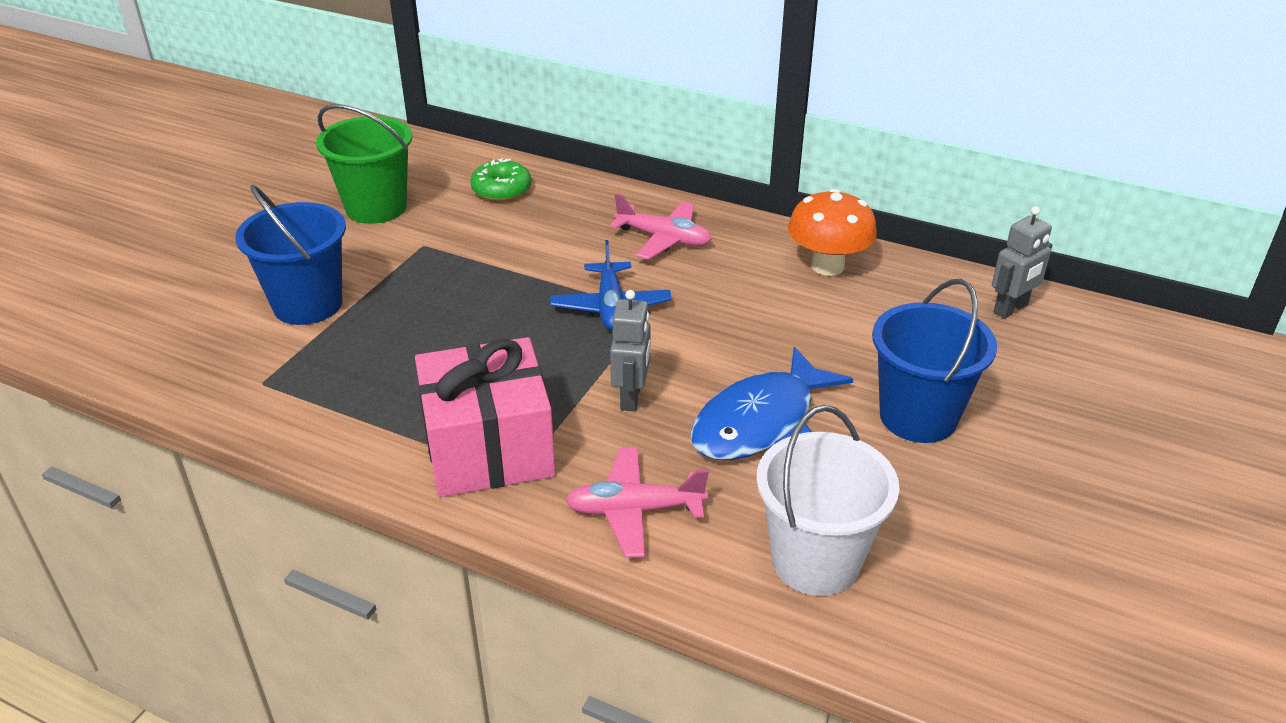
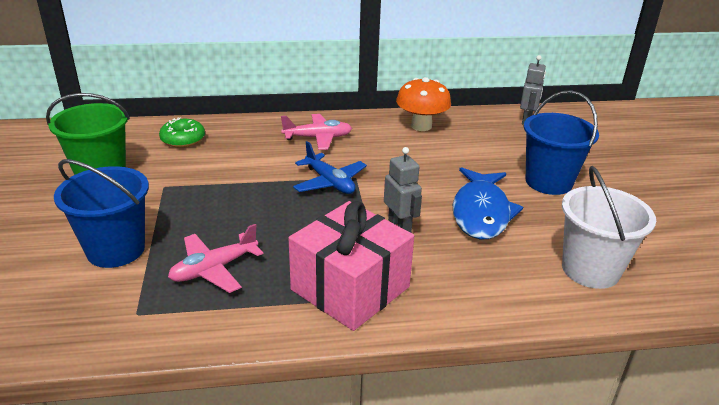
camera: 35 degrees left, 5 degrees down
(634, 510) = (474, 285): pink plane -> pink plane (214, 269)

